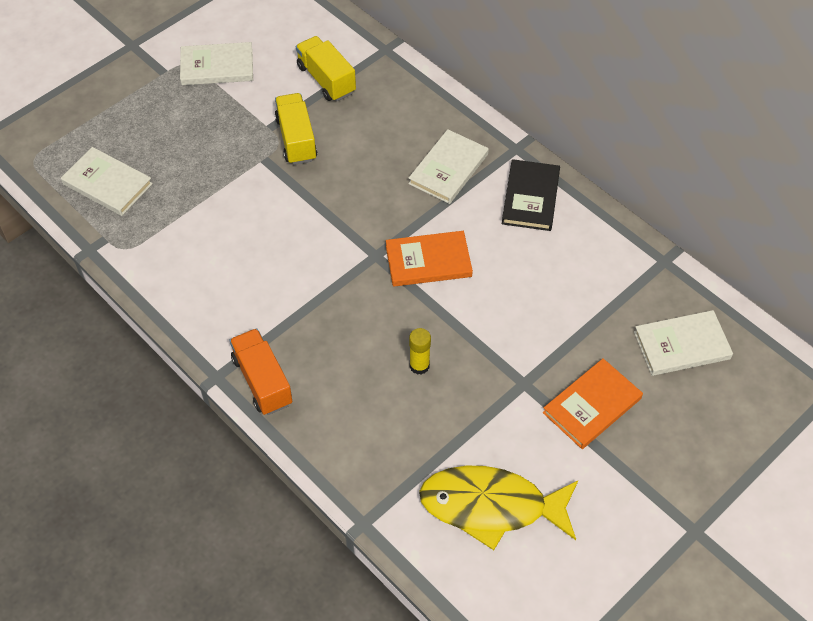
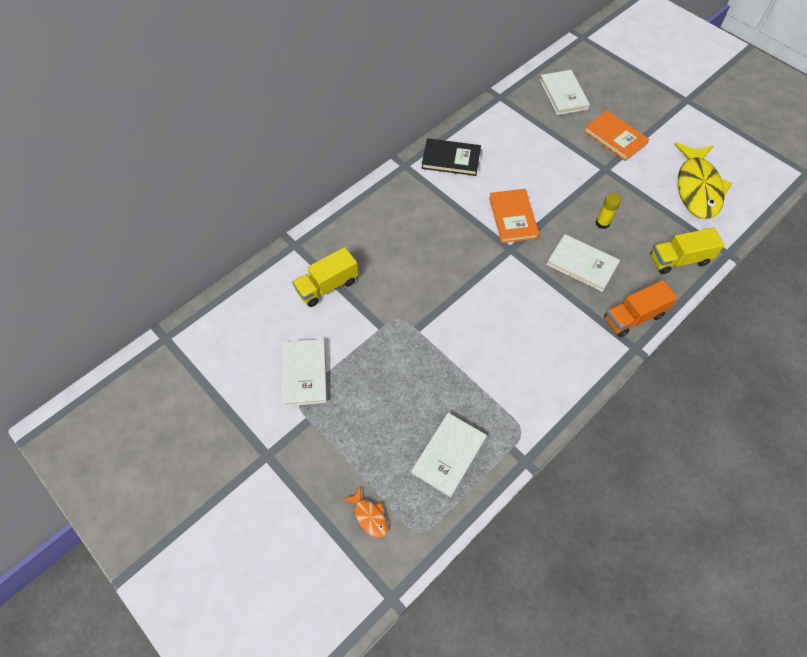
camera: 90 degrees left, 5 degrees up
(57, 121) = (369, 515): none -> orange fish
(296, 139) = (395, 305): yellow truck -> yellow truck (679, 260)
(448, 169) = (425, 205): white book -> white book (582, 264)

